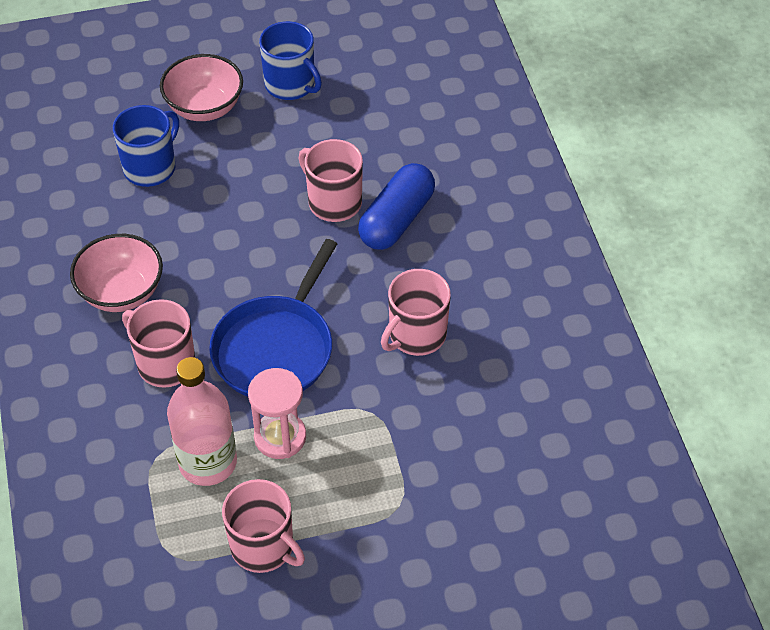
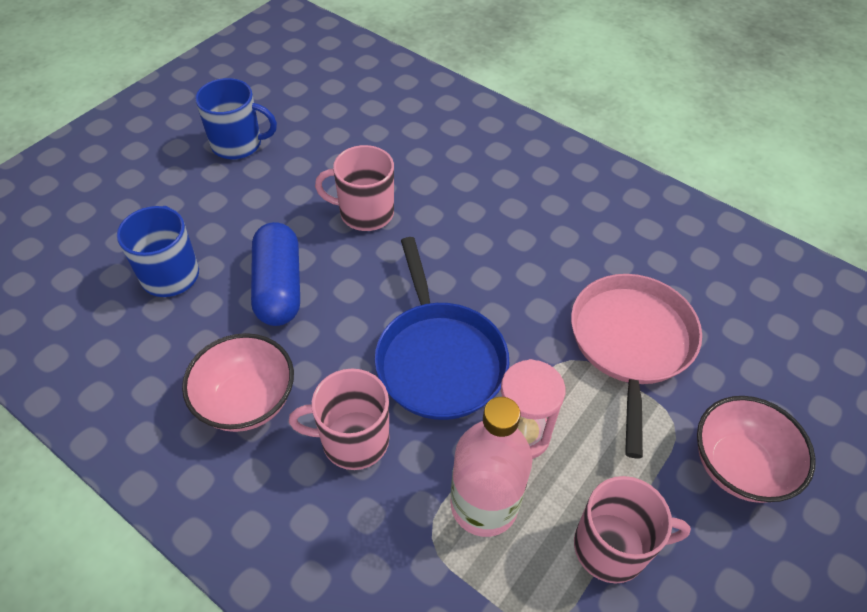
camera: 40 degrees left, 0 degrees up
(204, 107) = (176, 199): pink bowl -> pink bowl (738, 466)
(397, 219) = (429, 198): blue capsule -> blue capsule (279, 287)
(416, 335) = (537, 275): pink mug -> none
(433, 431) = (631, 342): none -> pink pan

